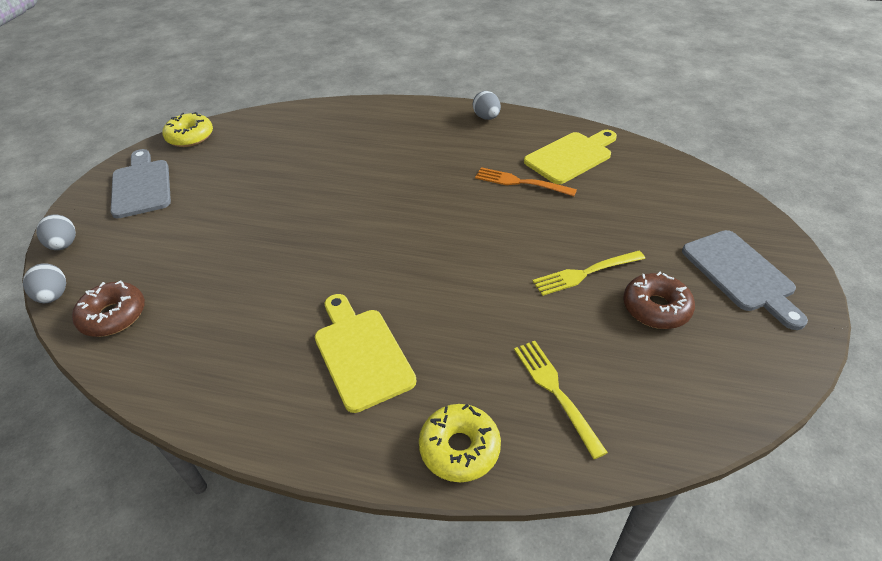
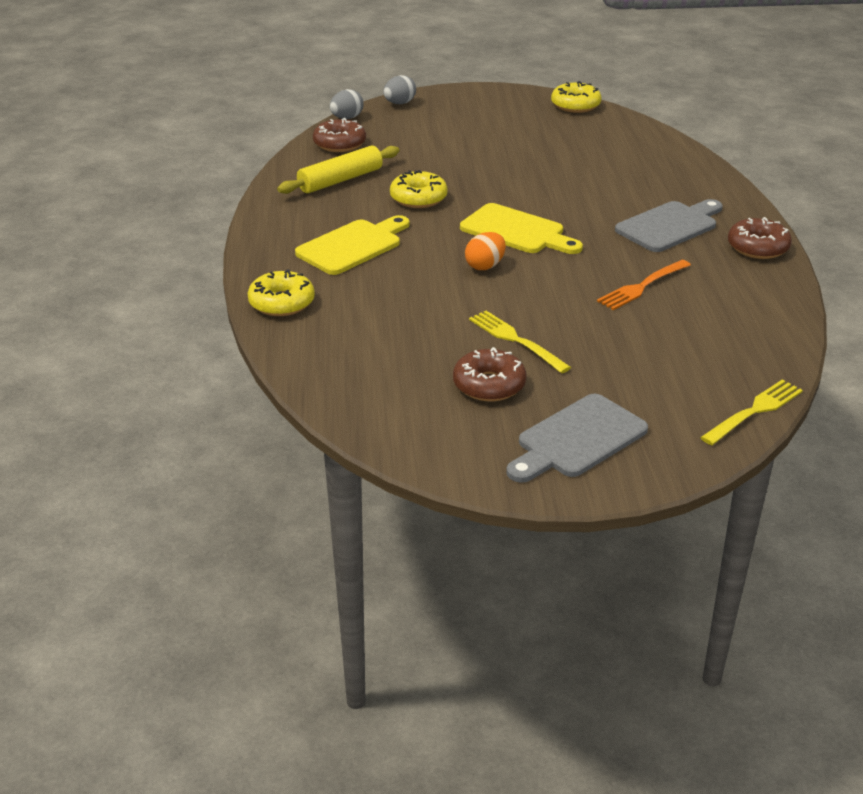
camera: 70 degrees right, 10 degrees down
(141, 186) = (489, 107): grey cutting board -> grey cutting board (669, 226)
(203, 333) = (340, 180): none -> yellow rolling pin
(291, 278) = (418, 198): none -> yellow donut
(450, 262) = (485, 266): none -> orange egg
(486, 117) = (757, 247): grey egg -> brown donut
(521, 182) = (642, 286): orange fork -> orange fork turned 135 degrees counterclockwise
(555, 392) = (355, 339): yellow fork -> yellow fork (754, 411)
(571, 156) = (722, 312): yellow cutting board -> yellow cutting board (516, 231)

